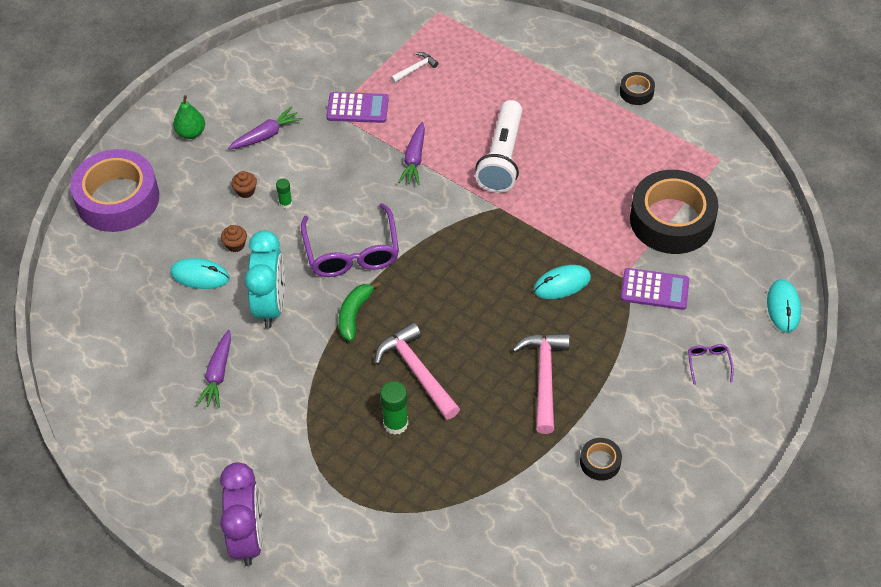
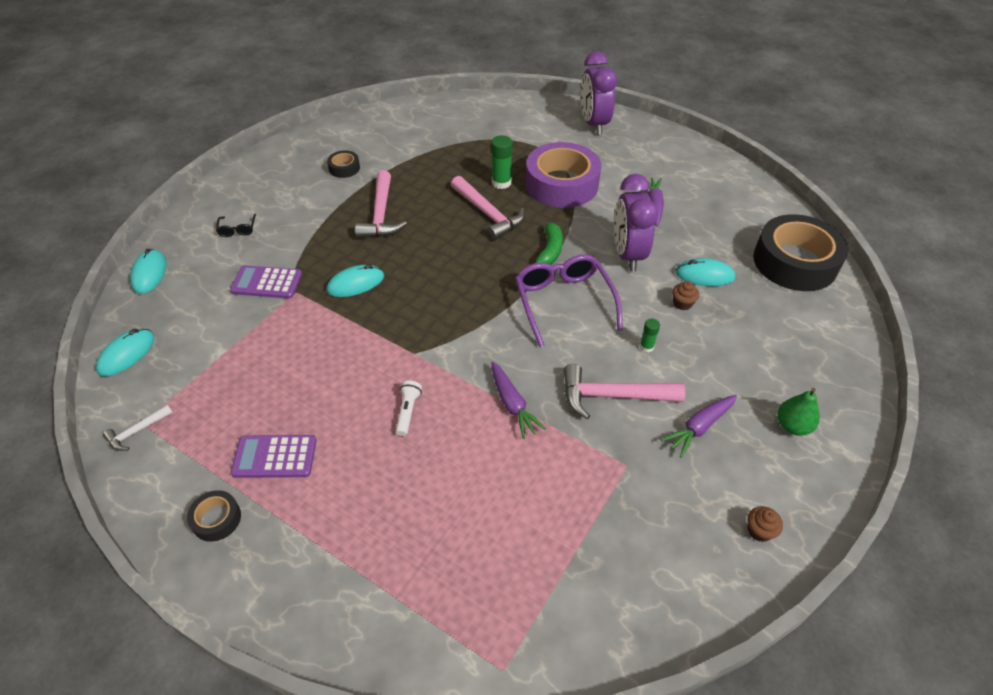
camera: 175 degrees right, 5 degrees down
(118, 199) = (829, 343): purple tape -> purple tape (561, 184)
(245, 191) = (695, 358): brown cupcake -> brown cupcake (759, 531)
(270, 305) = (628, 255): turquoise clock -> purple clock
(329, 162) = (612, 396): none -> pink hammer
(357, 108) = (595, 472): purple calculator -> purple calculator (275, 457)
(414, 159) = (512, 404): purple carrot -> purple carrot turned 150 degrees clockwise
(415, 69) = (527, 544): white hammer -> white hammer (137, 431)
(502, 158) = (408, 411): white flashlight -> white flashlight, size x0.44
(672, 220) = (227, 348): black tape -> black tape (795, 262)
(708, 363) = (237, 230): purple glasses -> black glasses
(763, 219) = (127, 354): none -> turquoise mouse

